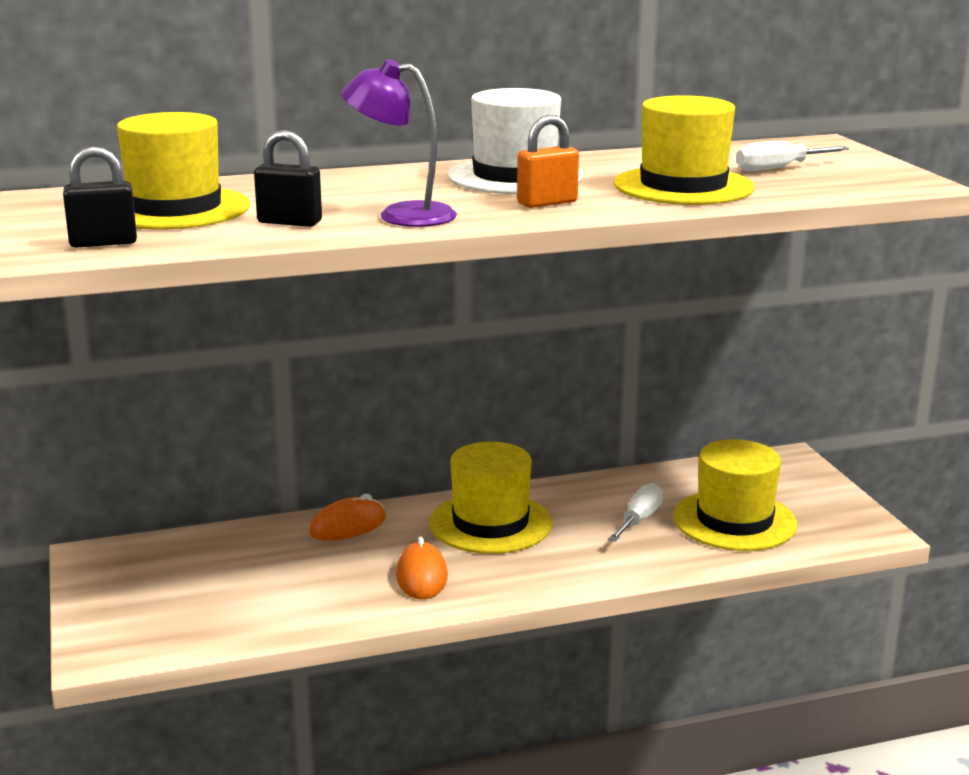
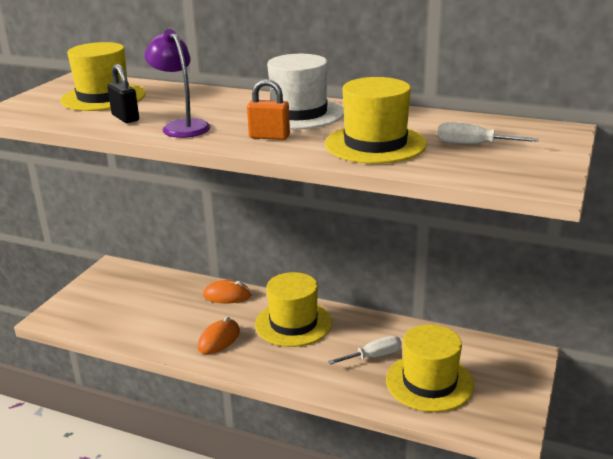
camera: 40 degrees right, 5 degrees up
(103, 243) = (32, 111): black padlock -> none

